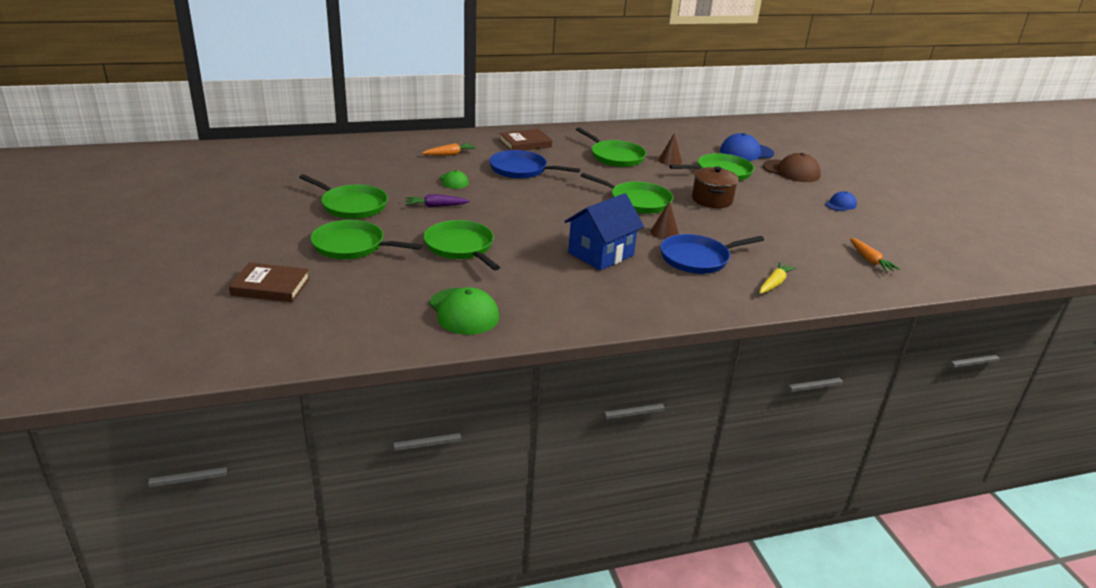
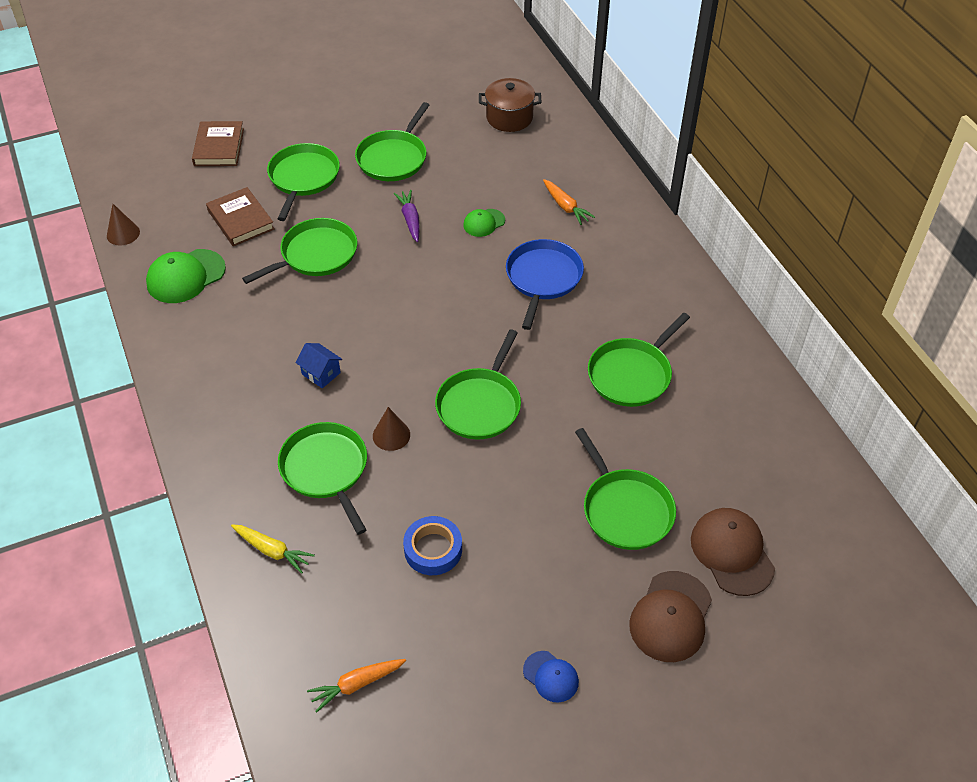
camera: 85 degrees right, 20 degrees up
(525, 143) = (638, 272): brown book -> brown book (241, 220)
(601, 254) = (321, 373): blue house -> blue house, size x0.49
(670, 160) = (645, 442): brown cone -> brown cone (123, 233)
(697, 258) = (326, 470): blue pan -> green pan
(712, 200) = (512, 493): brown pot -> brown pot (509, 117)
(746, 152) = (732, 552): blue cap -> brown cap
(761, 228) = (433, 549): none -> blue tape

